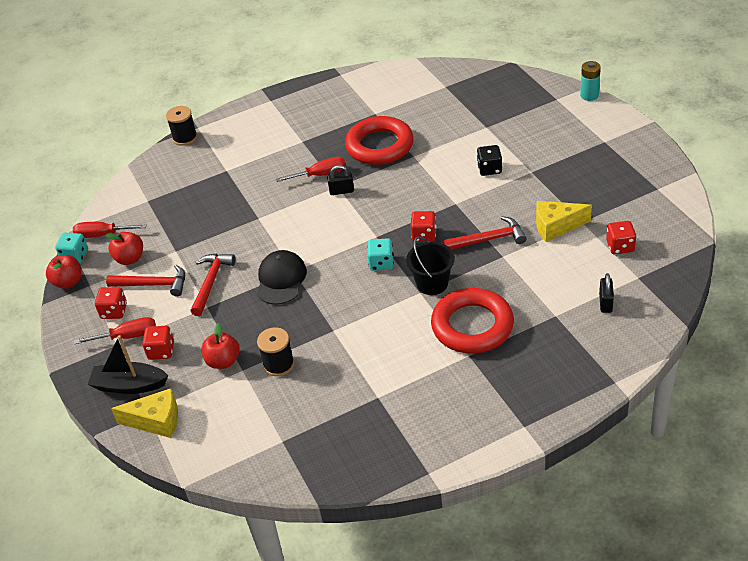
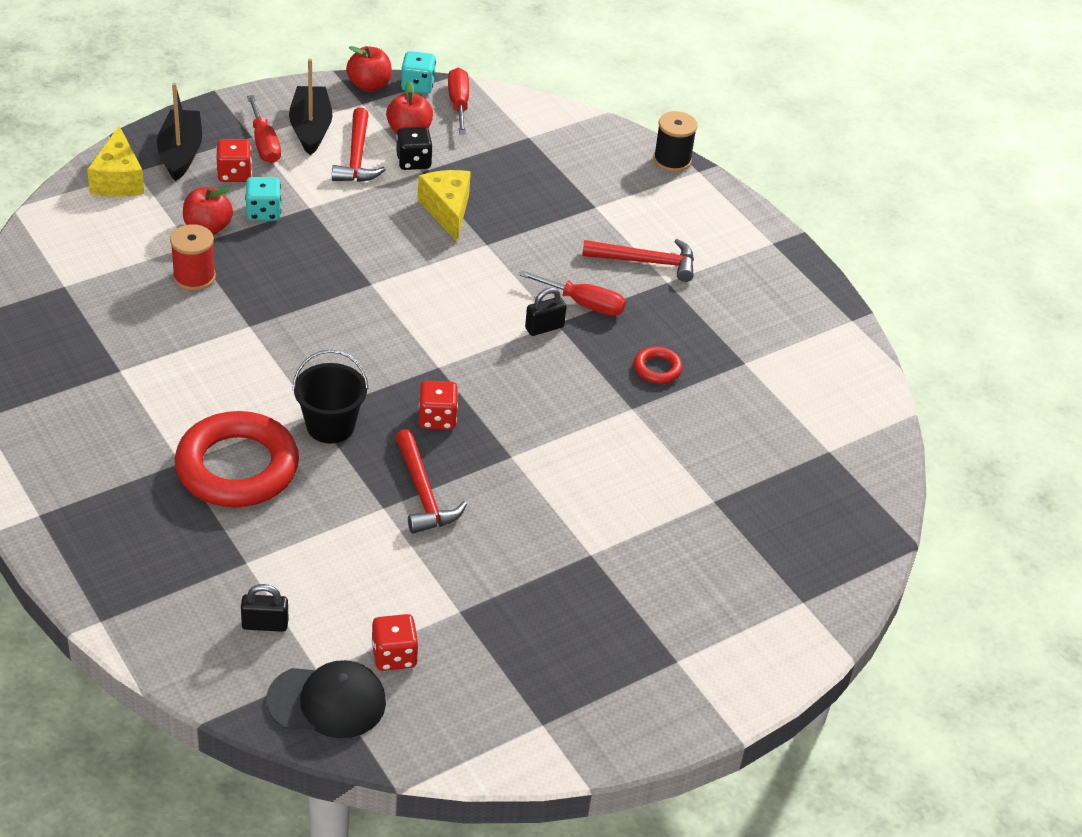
camera: 75 degrees right, 0 degrees up
(114, 311) = (311, 128): red dice -> black boat
(211, 282) = (356, 207): red hammer -> red hammer (646, 262)
(279, 364) = (194, 277): black spool -> red spool
(281, 280) = (354, 272): black cap -> black cap (327, 702)
(320, 175) = (584, 304): red screwdriver -> red screwdriver turned 45 degrees counterclockwise
(341, 191) = (544, 328): black padlock -> black padlock turned 75 degrees clockwise
(379, 146) = (657, 368): red ring -> red ring, size x0.43
(381, 263) = (378, 372): turquoise dice -> turquoise dice (263, 212)
(489, 169) = (597, 500): black dice -> black dice (413, 161)
(556, 226) = (448, 577): yellow cheese -> yellow cheese (447, 211)
(589, 95) = (817, 651): turquoise battery -> none

